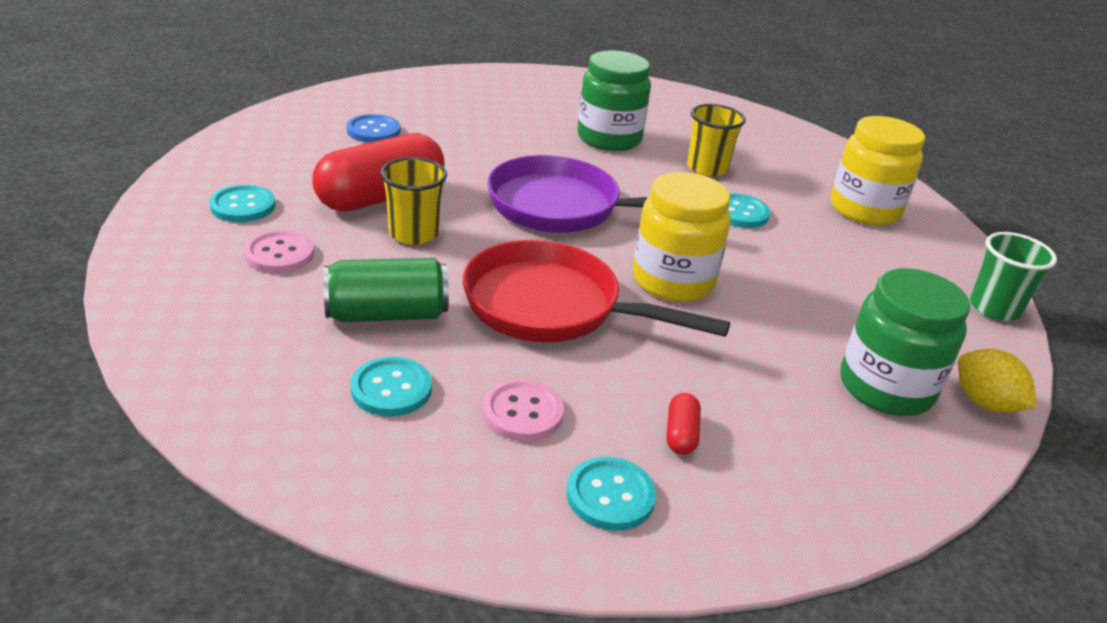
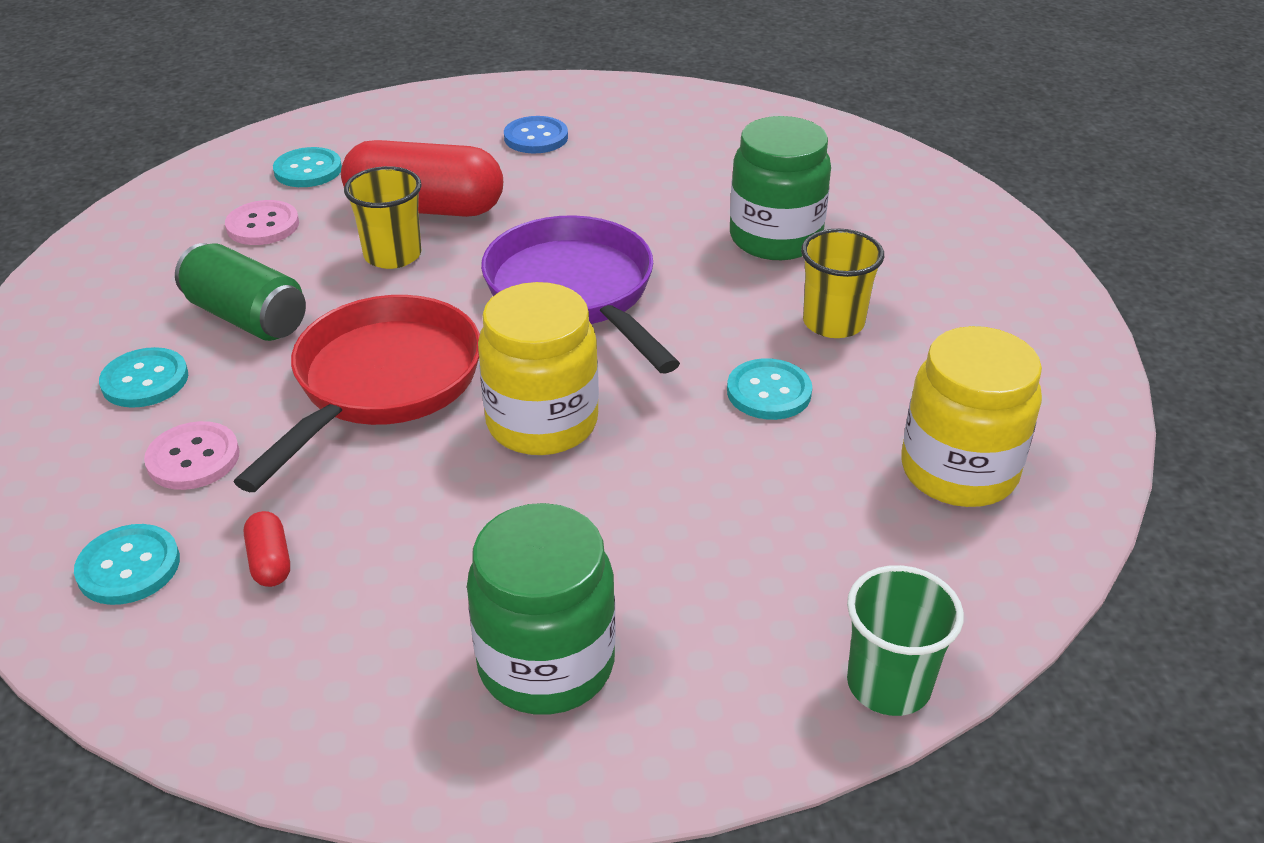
camera: 50 degrees right, 5 degrees up
(552, 307) = (381, 384): red pan -> red pan turned 45 degrees clockwise
(680, 435) = (270, 561): red capsule -> red capsule turned 75 degrees counterclockwise
(985, 403) = (628, 761): yellow lemon -> none

